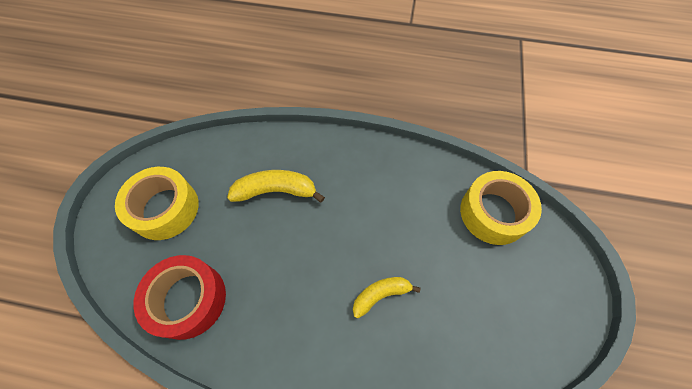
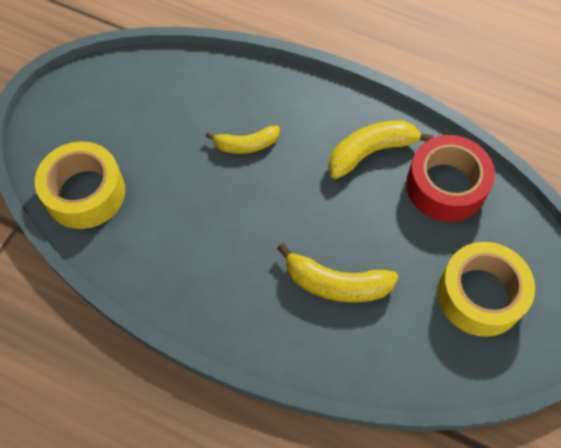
camera: 165 degrees left, 0 degrees up
(261, 319) = (371, 152): none -> yellow banana

